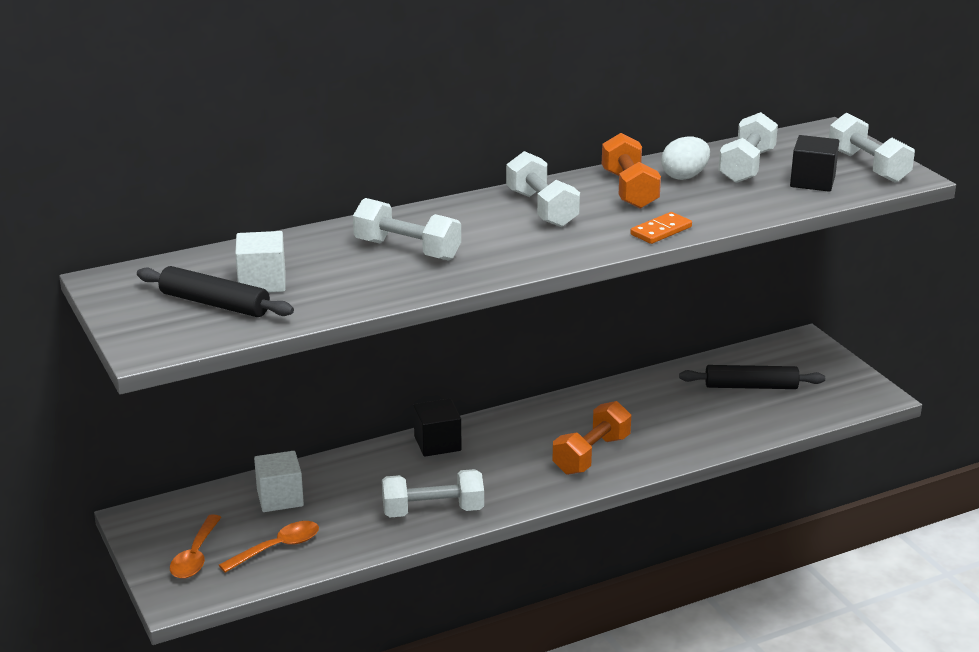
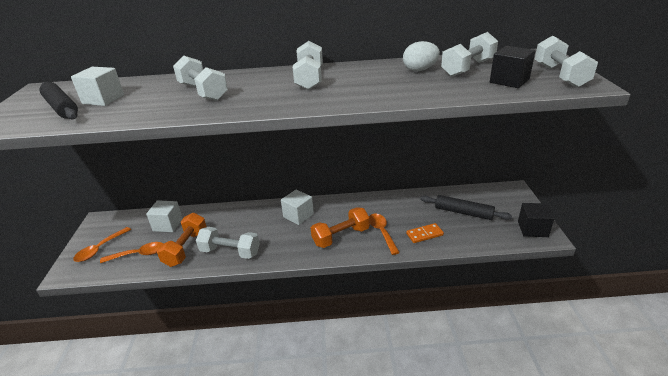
camera: 25 degrees right, 5 degrees up
(437, 443) = (267, 211): black cube -> black cube (532, 229)
(498, 440) = (298, 215): none -> white cube
(629, 190) = (376, 74): orange dumbbell -> orange dumbbell (186, 248)
(649, 437) = (382, 232): none -> orange spoon
(661, 231) = (370, 99): orange domino -> orange domino (424, 234)

